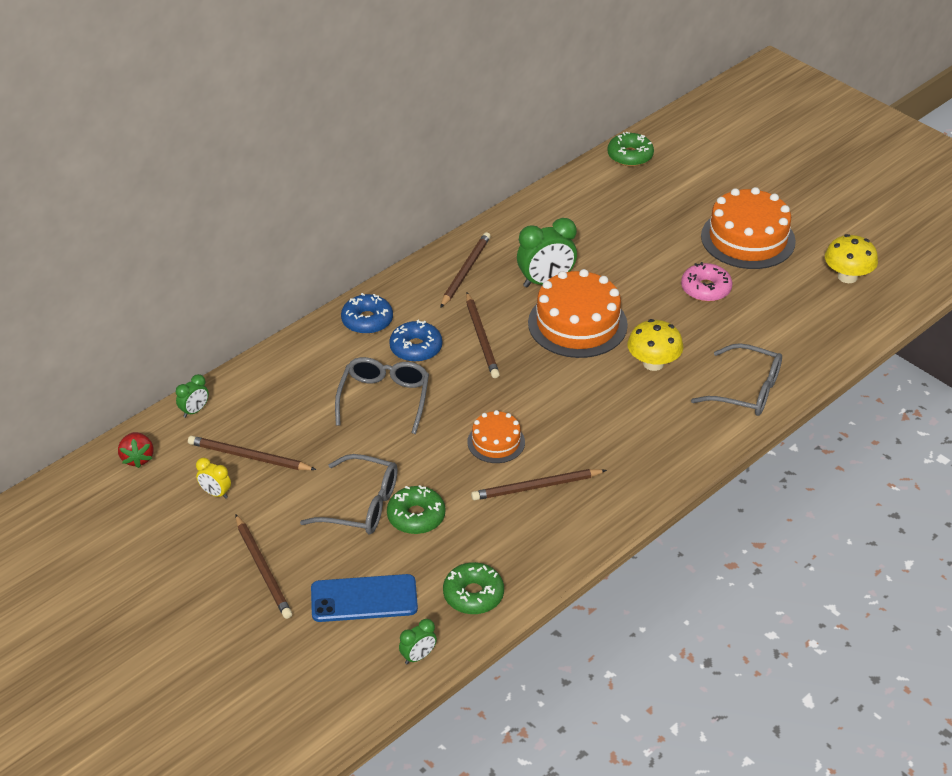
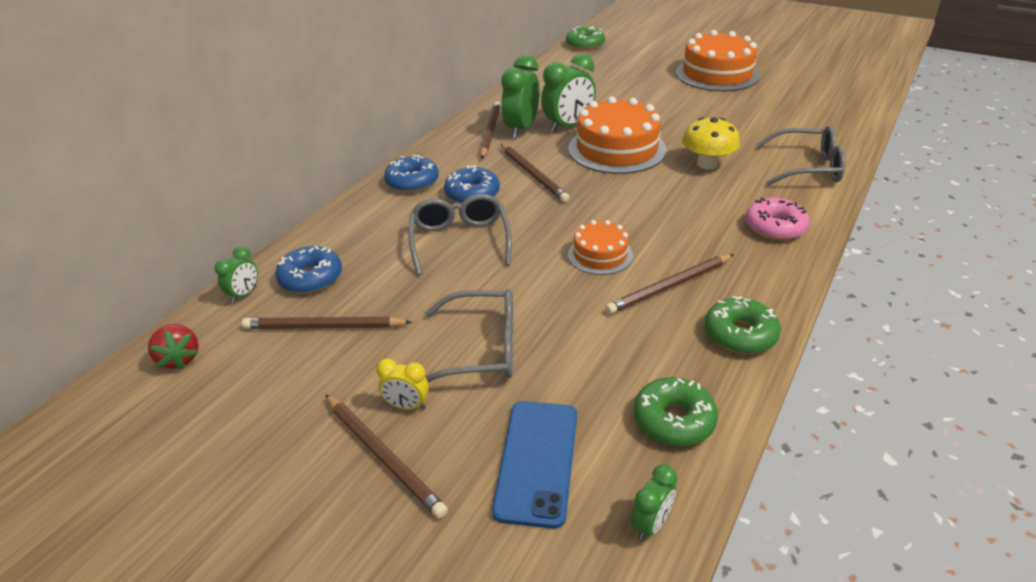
camera: 15 degrees left, 5 degrees down
(215, 493) = (292, 376): yellow clock -> yellow clock (407, 406)
(250, 407) = (311, 278): none -> blue donut
(364, 599) = (537, 461): blue phone -> blue phone turned 60 degrees counterclockwise
(416, 516) = (553, 346): green donut -> green donut (740, 334)
(497, 275) = (521, 129): none -> green clock
(705, 289) = (710, 108): pink donut -> pink donut (775, 227)
(847, 276) = (816, 82): yellow mushroom -> none

